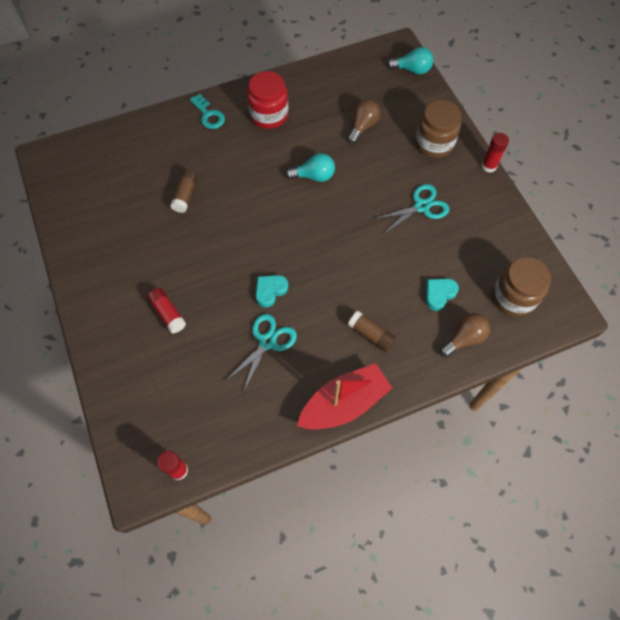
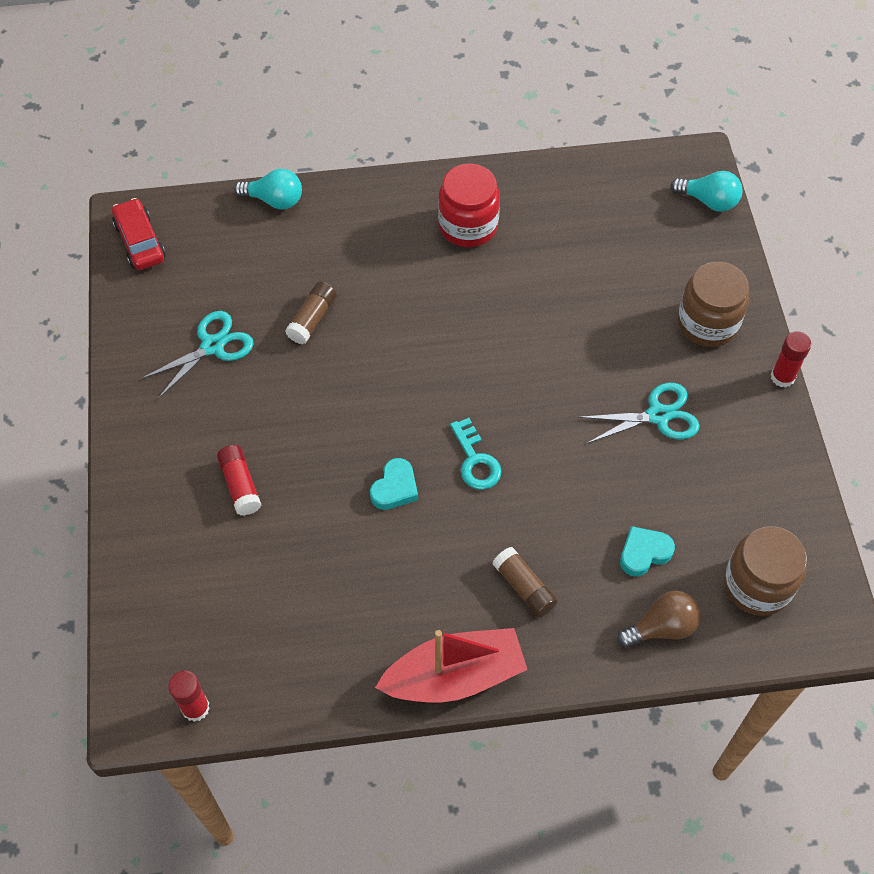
camera: 15 degrees right, 5 degrees down
(57, 170) = (140, 241): none -> red car
(208, 115) = (378, 206): turquoise key -> turquoise key (475, 460)
(267, 342) = (370, 560): turquoise scissors -> turquoise scissors (212, 346)
(270, 291) = (395, 488): turquoise heart -> turquoise heart turned 150 degrees clockwise
(314, 176) = (508, 333): turquoise light bulb -> turquoise light bulb (274, 200)
(363, 126) = (605, 273): brown light bulb -> none

